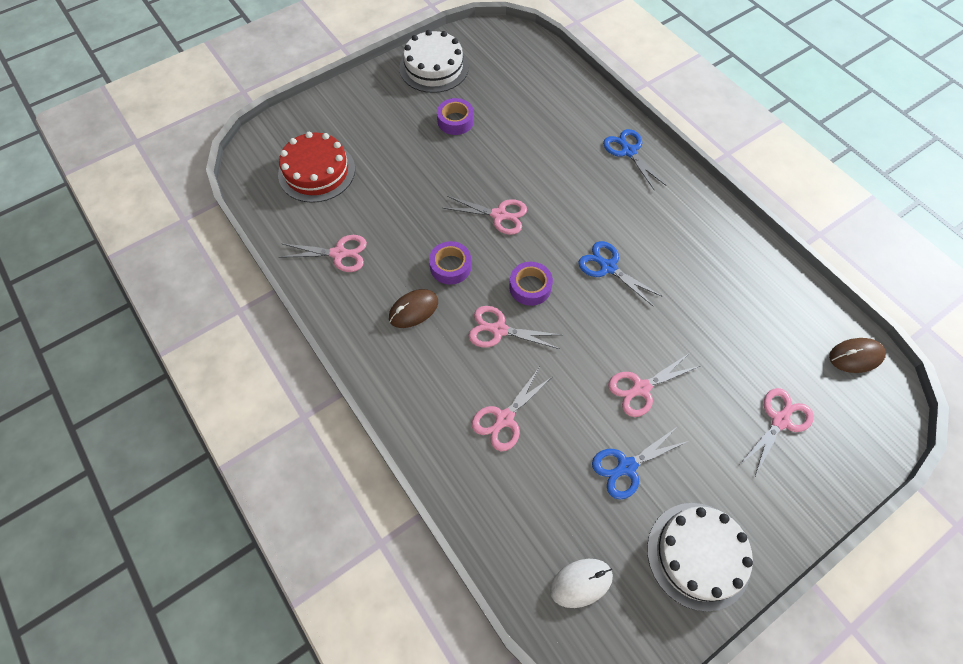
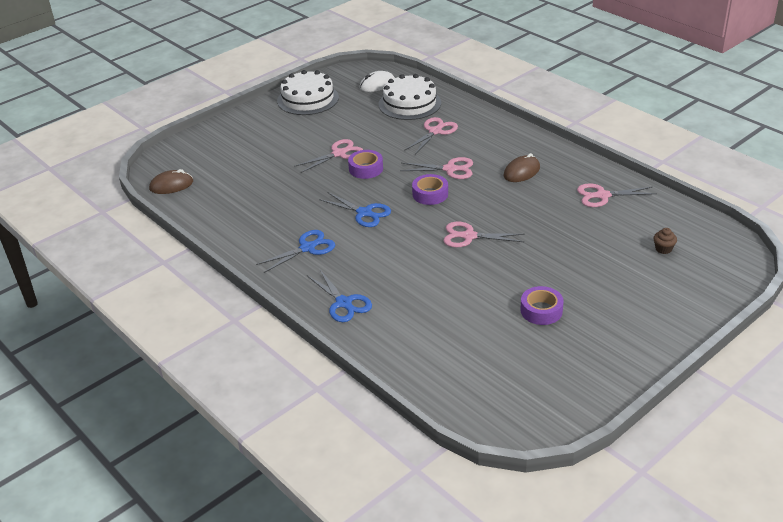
camera: 175 degrees right, 25 degrees down
(316, 171) = (663, 249): red cake -> brown cupcake
(434, 67) = (592, 368): white cake -> white cake (409, 103)
(450, 266) = (501, 198): purple tape -> purple tape (366, 169)
(627, 466) = (350, 122): blue scissors -> blue scissors (307, 248)
(780, 421) = (241, 150): pink scissors -> none

